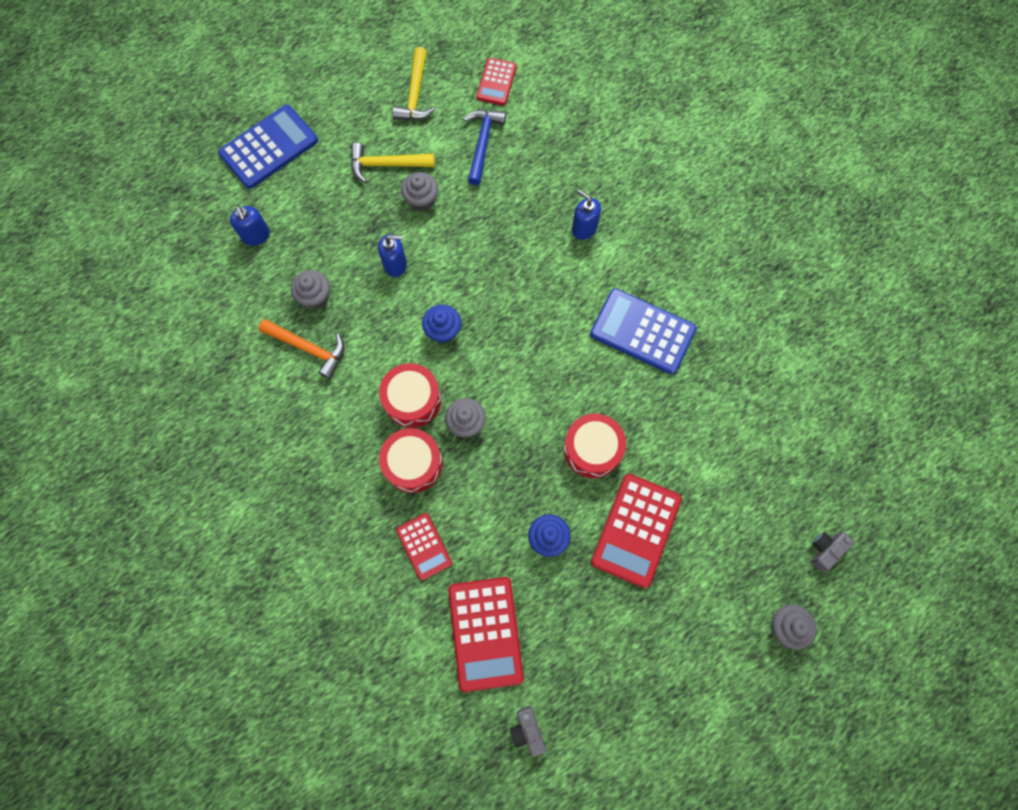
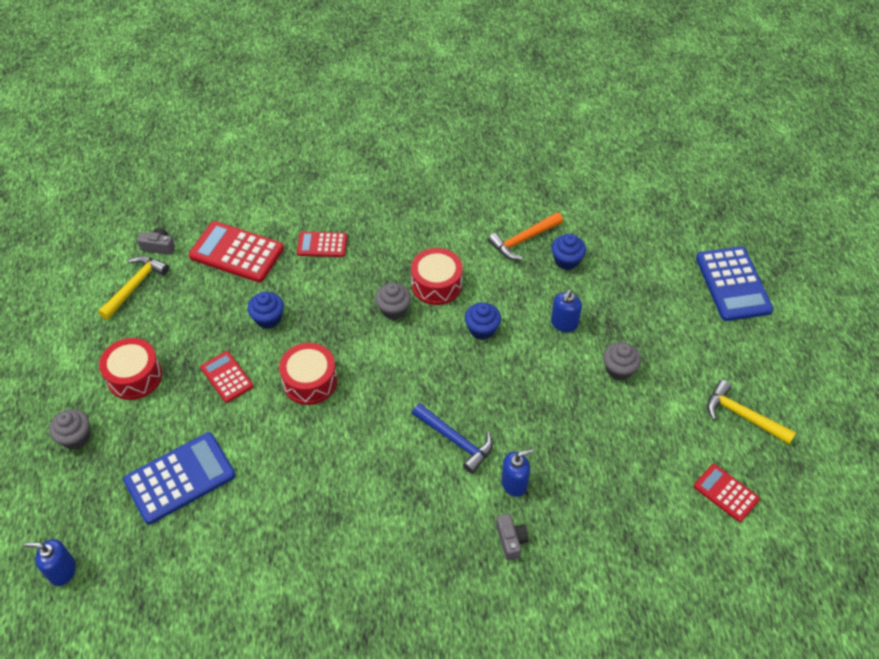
camera: 120 degrees right, 20 degrees down
(256, 235) = (646, 245): blue soap dispenser -> blue soap dispenser (62, 571)
(315, 296) = (566, 260): grey cupcake -> blue cupcake
(387, 165) = (671, 359): yellow hammer -> yellow hammer (135, 286)
(413, 464) = (386, 264): red drum -> red drum (134, 376)
(482, 143) = (656, 445): blue hammer -> blue hammer (455, 440)
(636, 530) = (227, 377): red calculator -> red calculator, size x0.58
(642, 332) = (381, 475): blue calculator -> blue calculator (180, 478)
(825, 550) = (98, 504): grey camera -> grey camera (510, 540)

